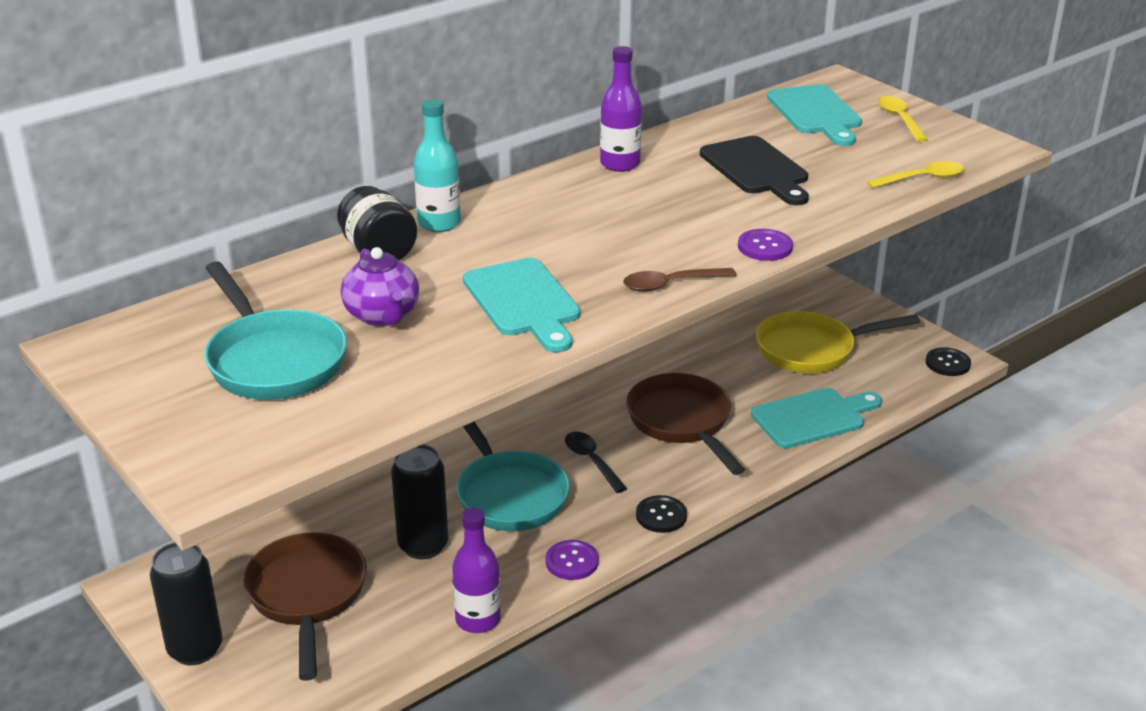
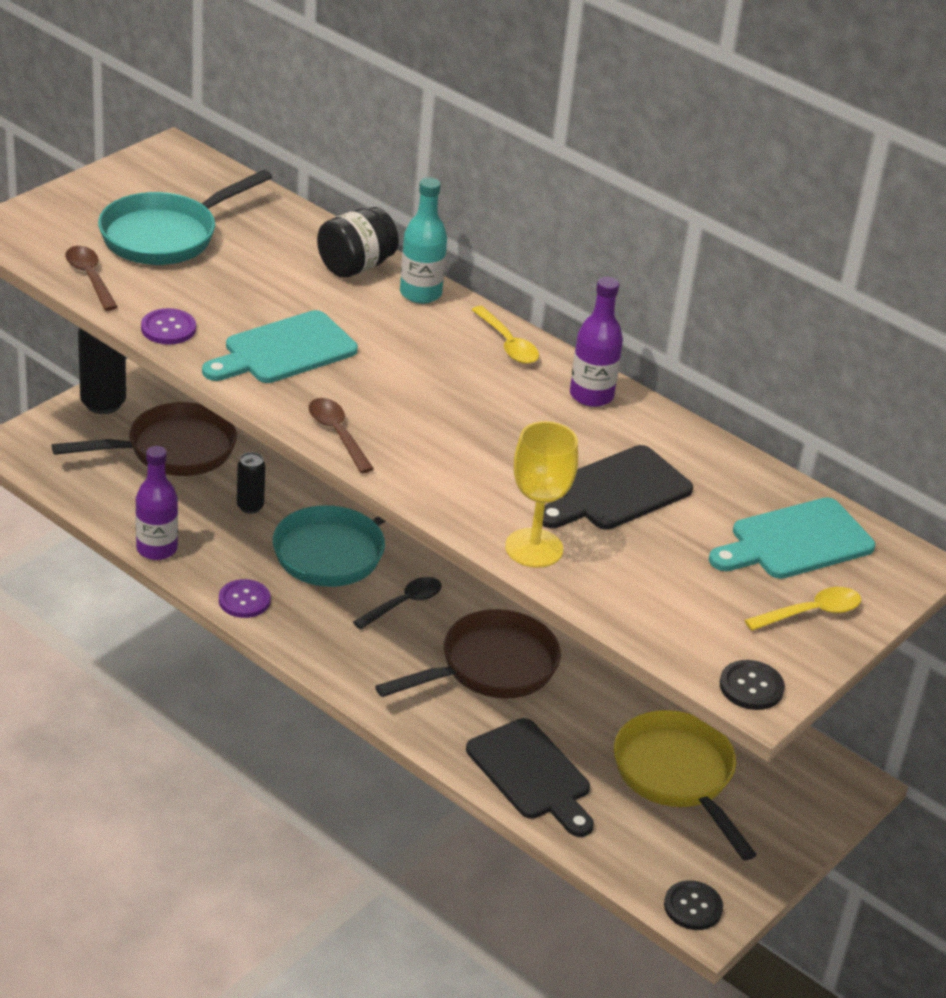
camera: 75 degrees right, 5 degrees up
(345, 417) = (89, 277): none -> brown spoon
(382, 316) = (245, 279): purple teapot -> none
(423, 546) = (250, 506): black can -> black can, size x0.58
(661, 515) = (325, 657): black button -> black button (751, 687)
(765, 247) = (431, 495): purple button -> purple button (168, 328)
(813, 417) = (531, 774): turquoise cutting board -> black cutting board
(836, 210) = (534, 548): none -> yellow goblet
(922, 179) = (640, 621): yellow spoon -> yellow spoon (508, 344)

